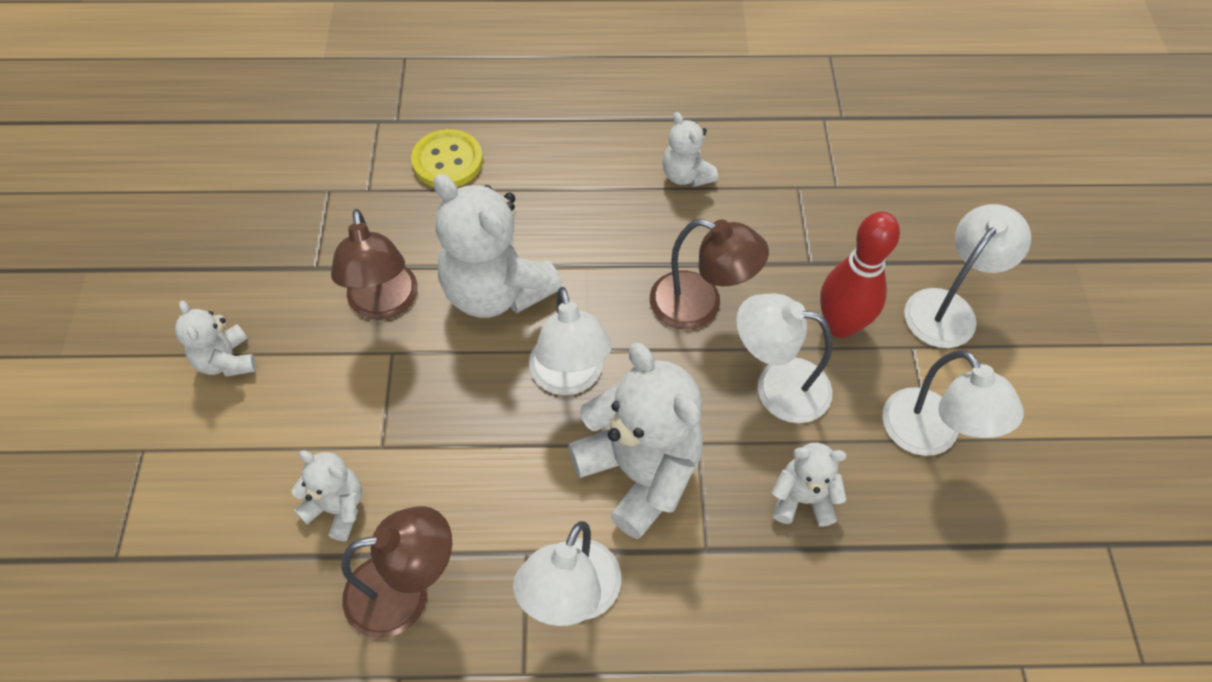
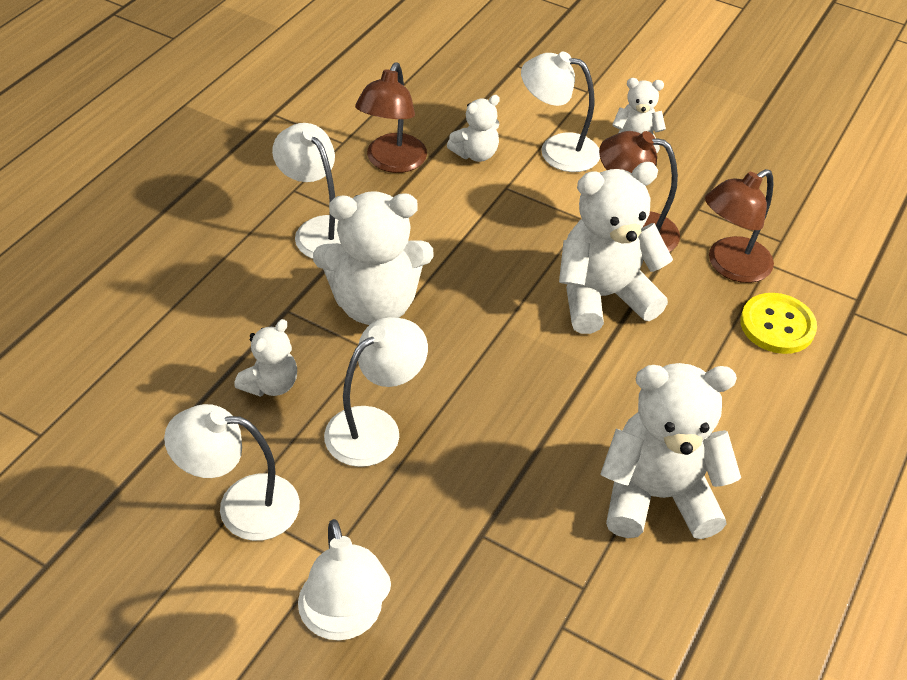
camera: 120 degrees right, 10 degrees down
(569, 378) = (486, 303): white lamp -> white lamp (557, 150)
(686, 175) = (657, 495): white teddy bear -> white teddy bear, size x1.92
(700, 306) = (493, 420): brown lamp -> brown lamp (730, 266)
(840, 325) = (396, 512): red bowling pin -> none

